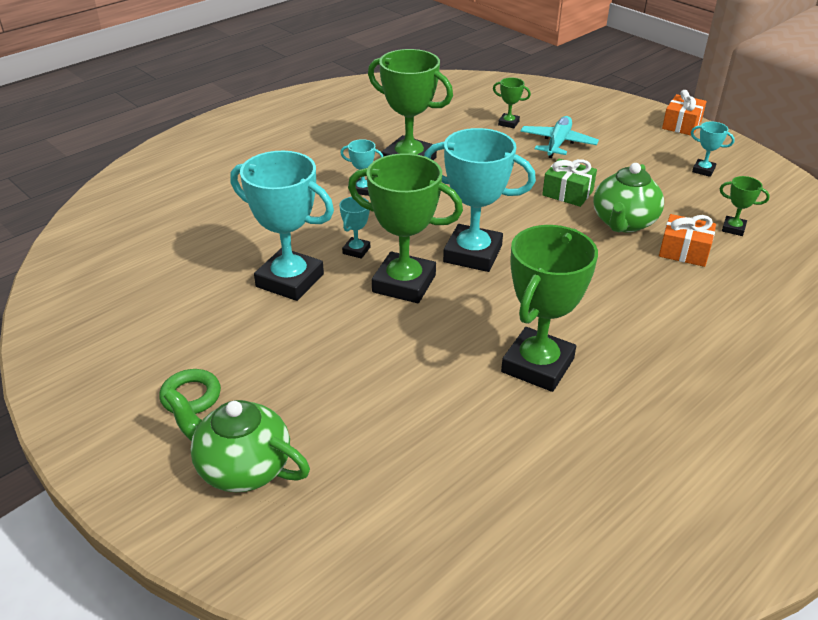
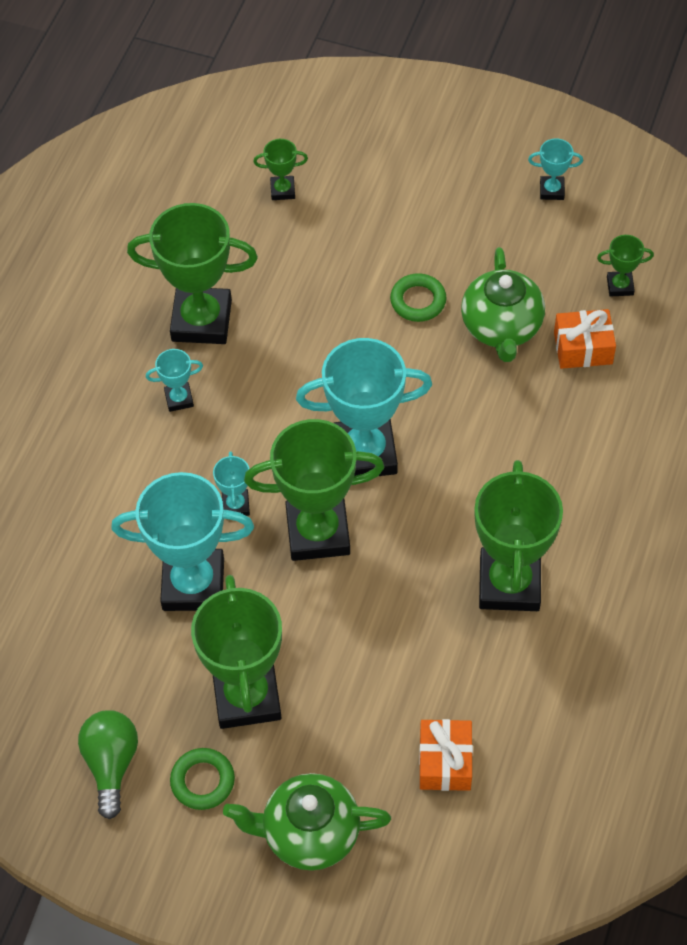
camera: 25 degrees left, 20 degrees up
(136, 358) = (111, 764): none -> green light bulb
(271, 357) = (246, 696): none -> green trophy
(557, 143) = (362, 208): turquoise plane -> none
(567, 193) = (418, 301): green gift -> green ring
(681, 125) = (493, 105): orange gift -> orange gift (445, 762)

